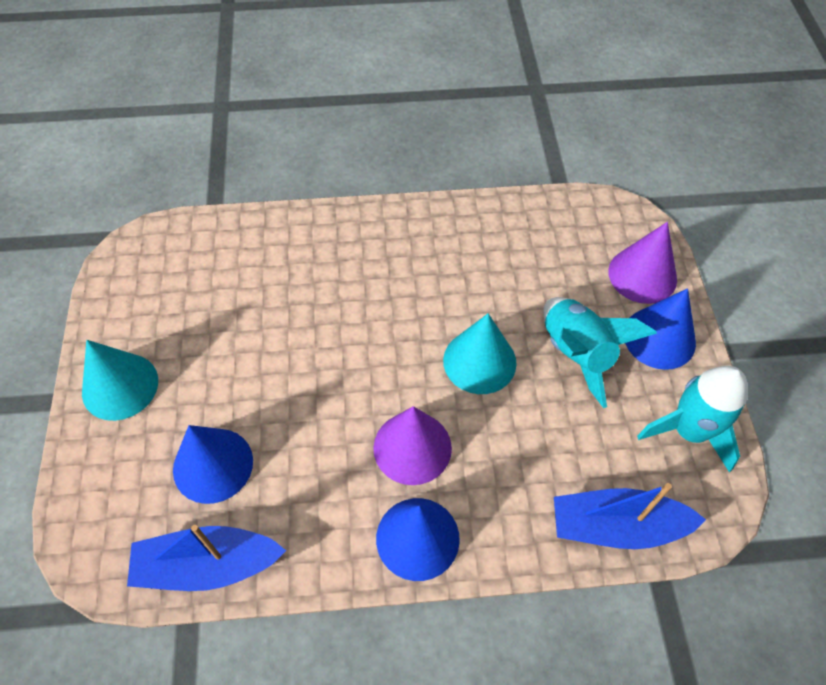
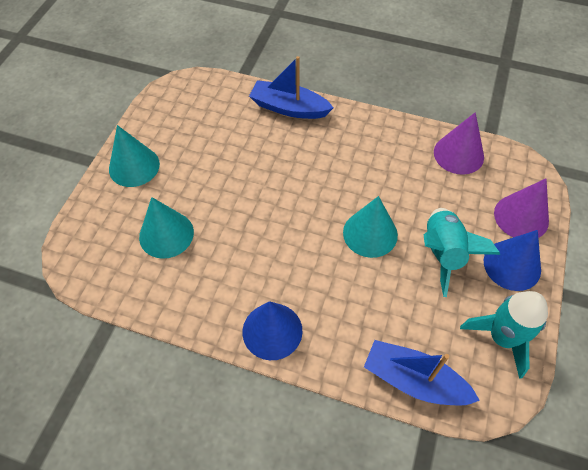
camera: 25 degrees right, 0 degrees up
(207, 565) = (135, 293): blue boat -> blue boat (289, 108)
(213, 465) = (166, 234): blue cone -> turquoise cone
(412, 447) = (296, 272): purple cone -> purple cone (458, 154)

